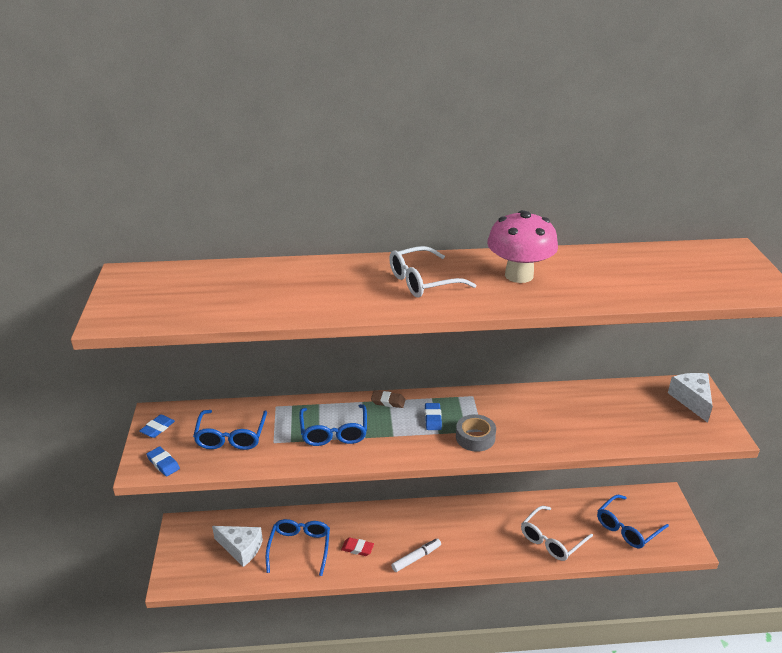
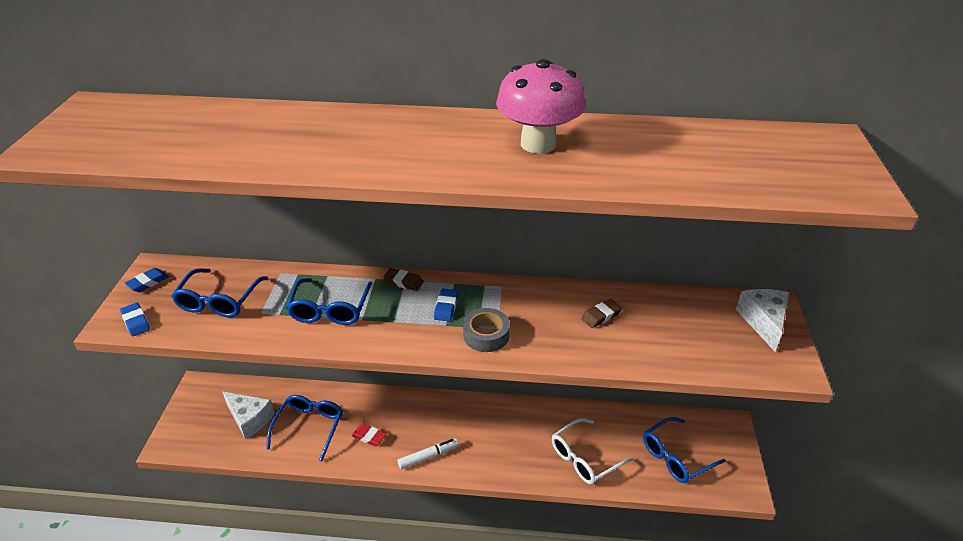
camera: 10 degrees right, 5 degrees up
(423, 281) = (417, 141): white glasses -> none
(563, 410) = (601, 316): none -> brown eraser

